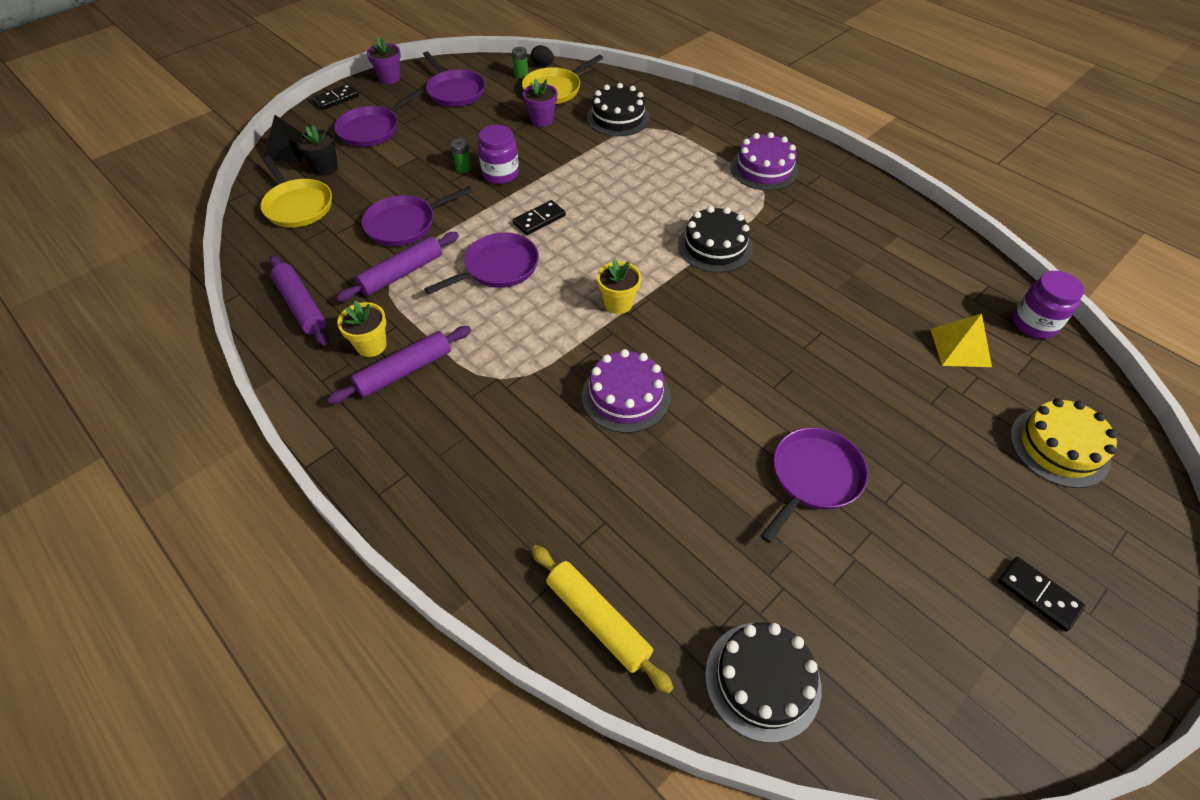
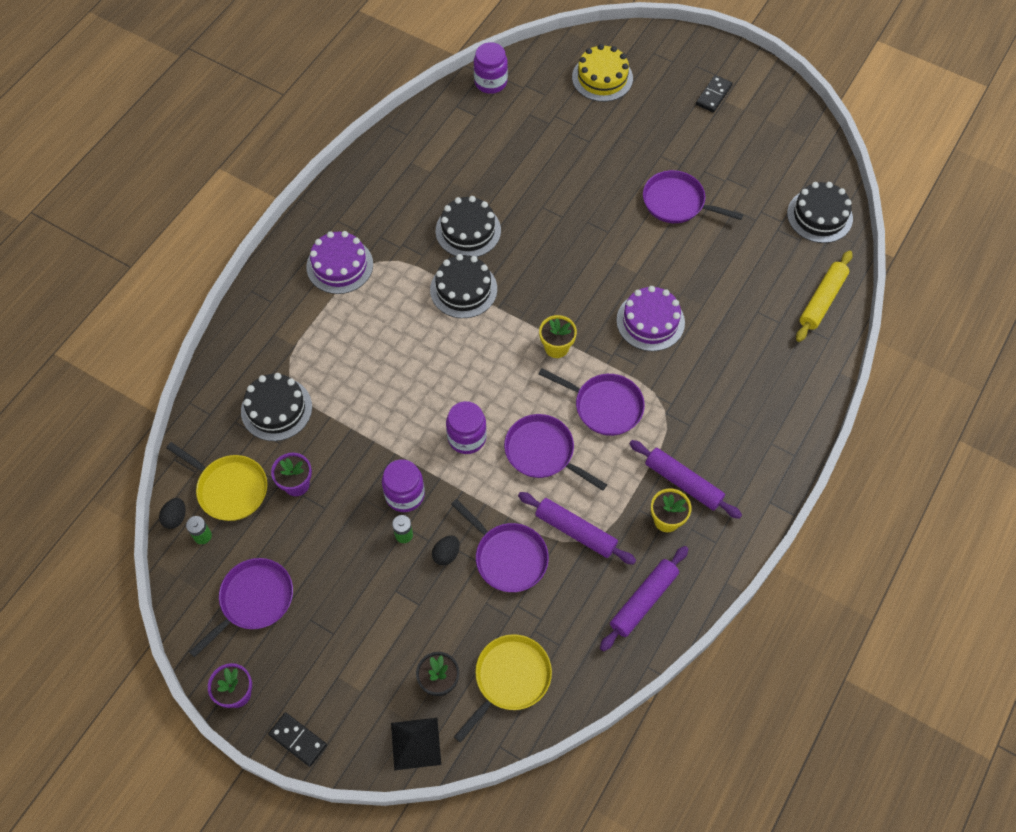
camera: 105 degrees left, 10 degrees up
(372, 130) = (355, 664): purple pan -> purple pan (605, 406)
(431, 189) = (446, 554): none -> black egg
(539, 219) = (467, 437): black domino -> purple jar
(794, 263) = (468, 230): none -> black cake
(960, 347) = (530, 124): yellow pyramid -> none

